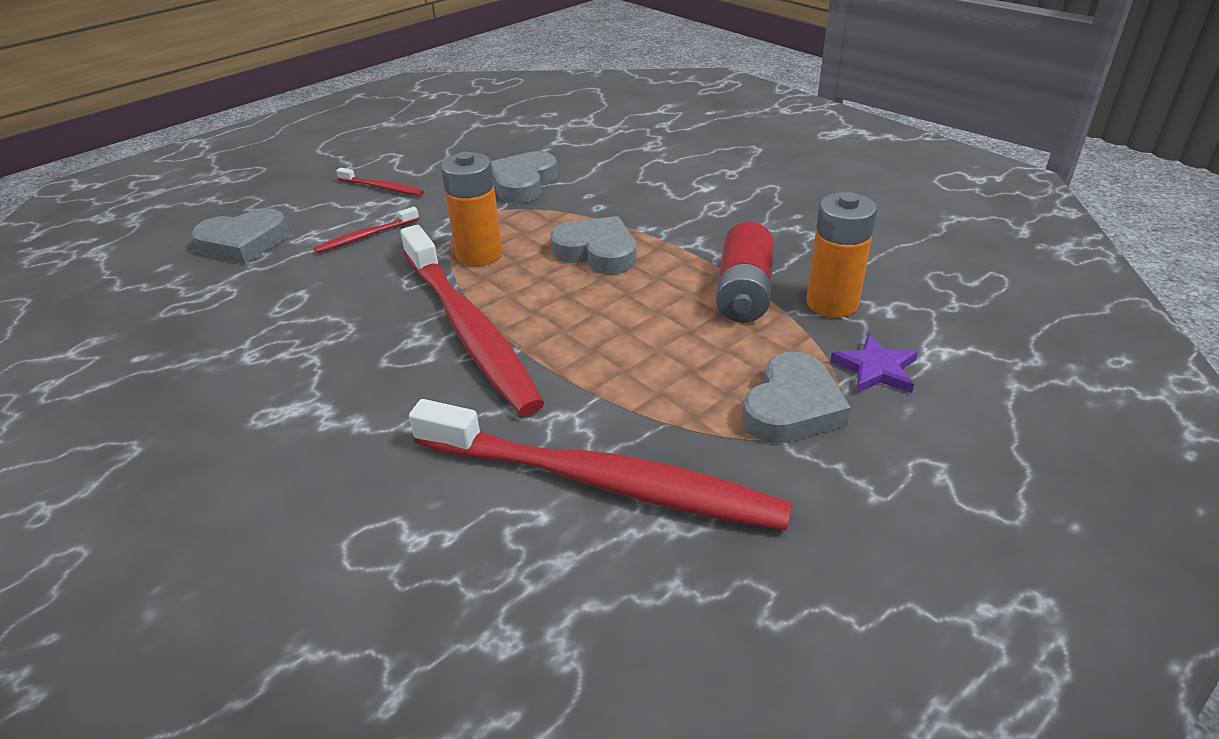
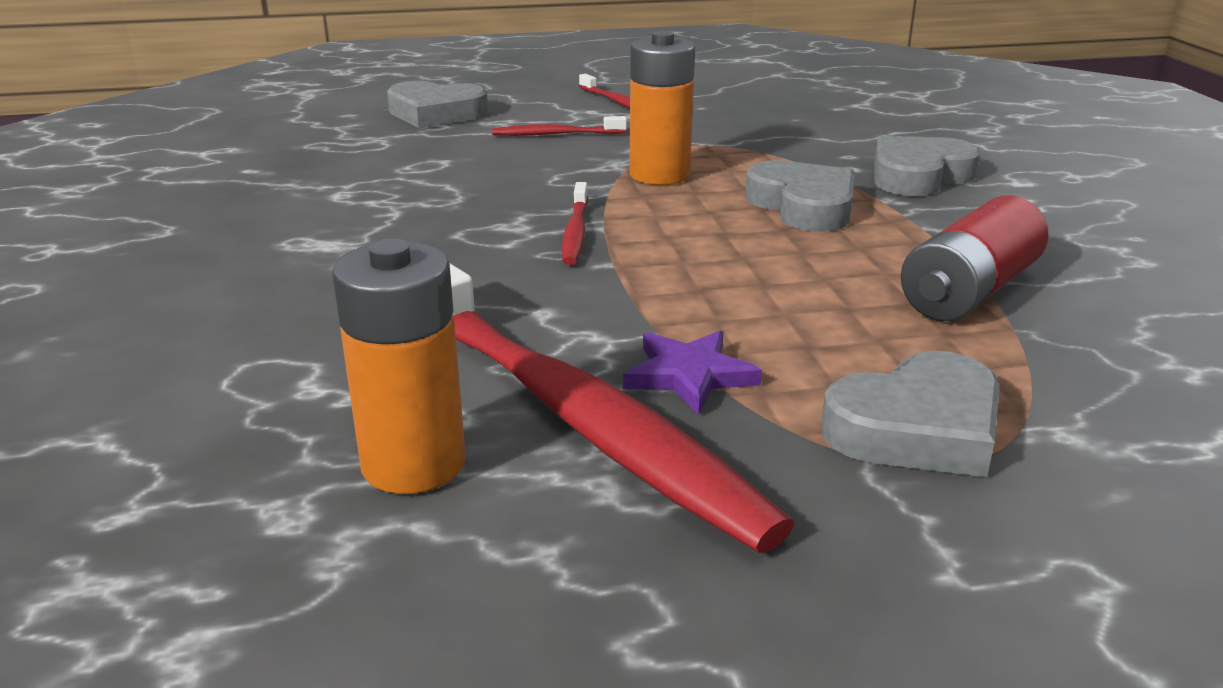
camera: 30 degrees right, 10 degrees down
(468, 329) = (575, 232): red toothbrush -> red toothbrush, size x0.41
(523, 183) = (778, 130): grey heart -> grey heart (918, 176)
(832, 303) = (1100, 338): orange battery -> orange battery (413, 464)
(875, 369) = (1103, 430): purple star -> purple star (689, 375)

